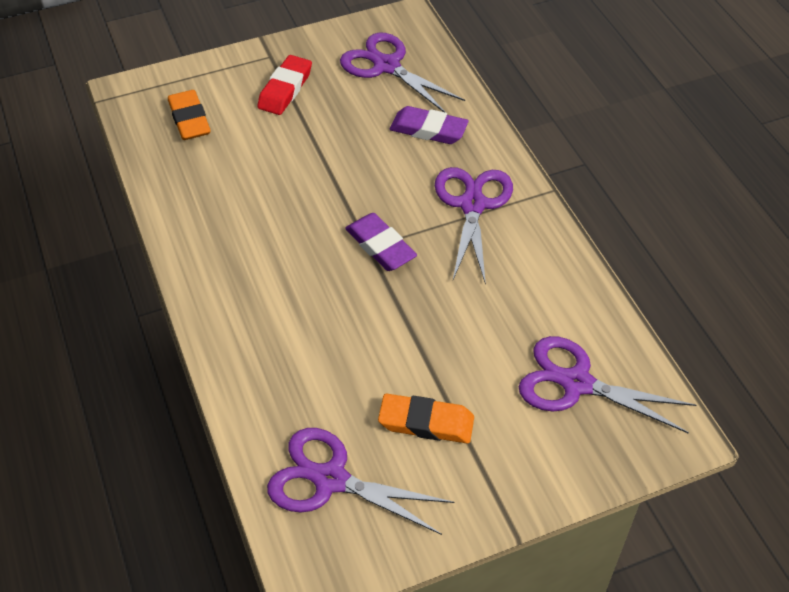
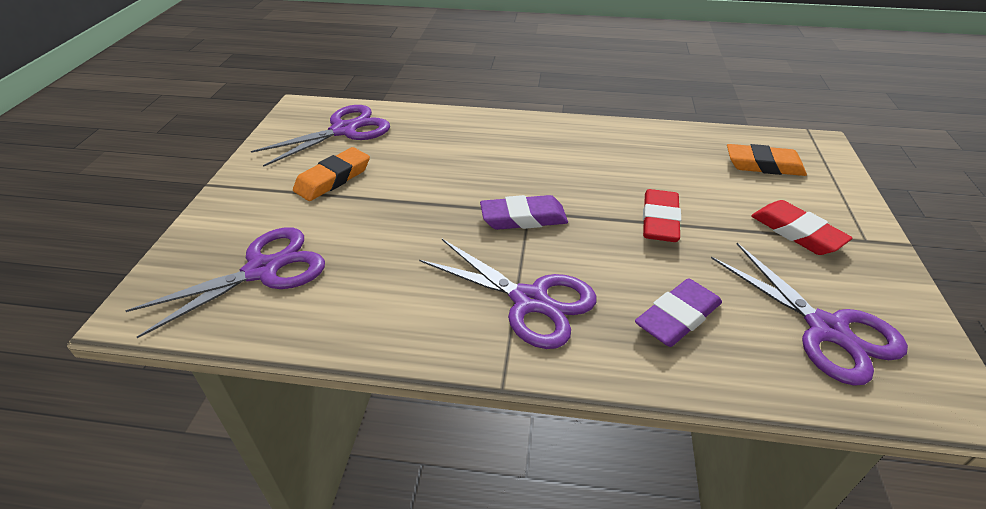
camera: 120 degrees right, 10 degrees down
(323, 163) = (660, 220): none -> red eraser
(386, 66) = (826, 329): purple scissors -> purple scissors turned 75 degrees clockwise

